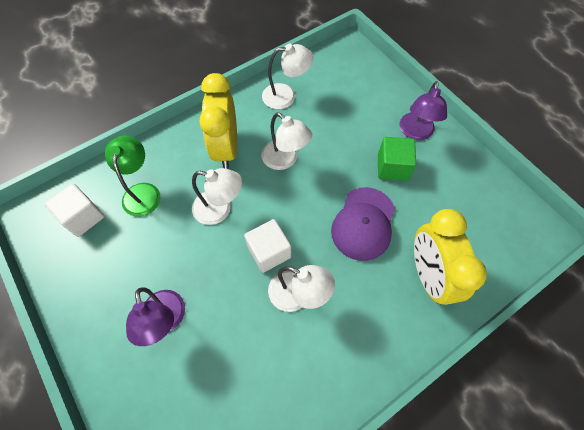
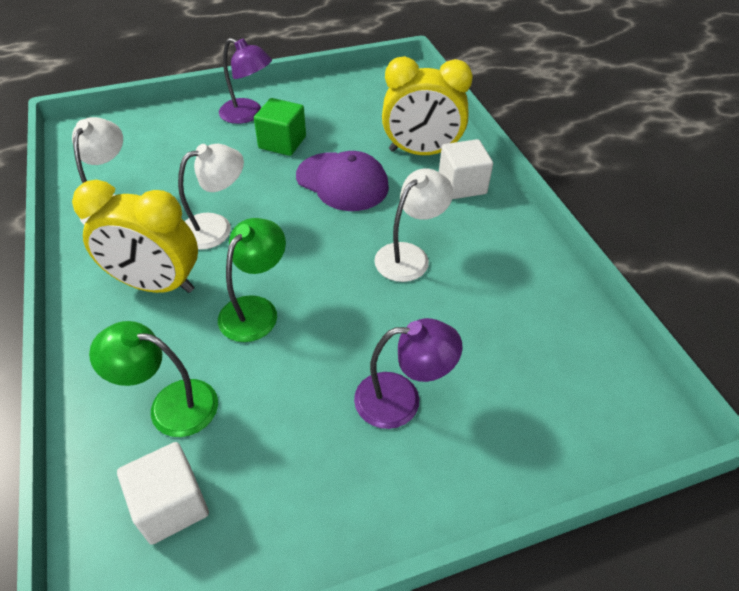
camera: 75 degrees left, 15 degrees down
(220, 209) = (256, 309): white lamp -> green lamp
(269, 252) = (343, 270): white cube -> white cube (462, 185)

